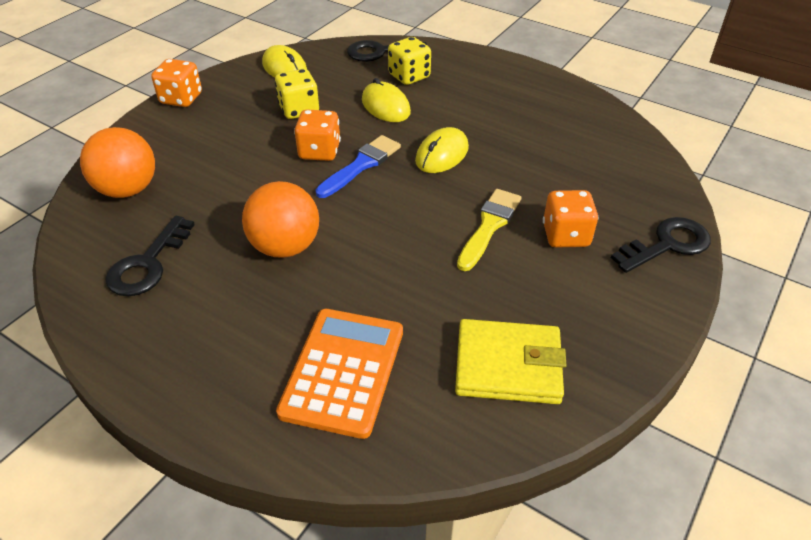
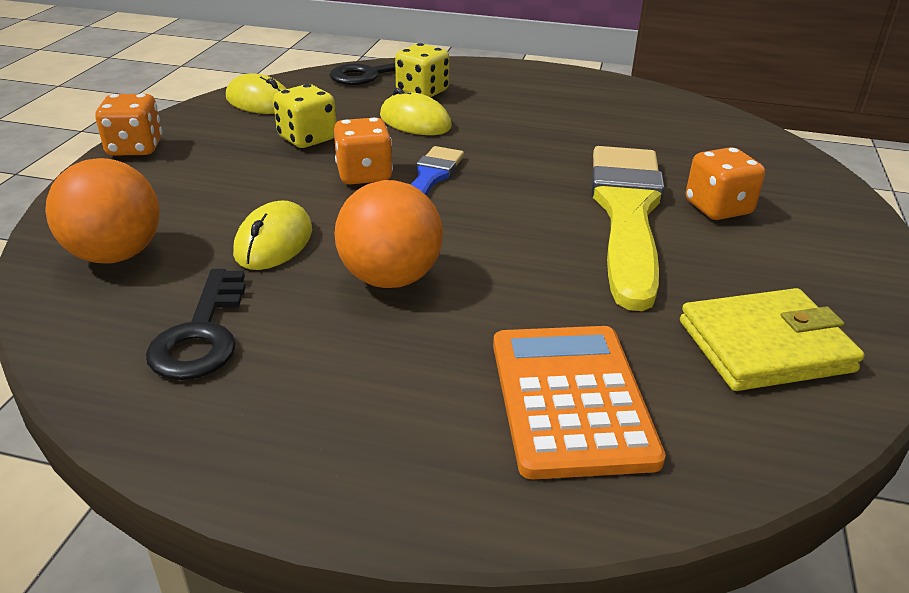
camera: 20 degrees left, 10 degrees down
(442, 154) = (517, 156): yellow mouse -> yellow mouse (273, 242)
(489, 226) = (627, 214): yellow brush -> yellow brush, size x1.85
(667, 245) = (828, 198): black key -> none

